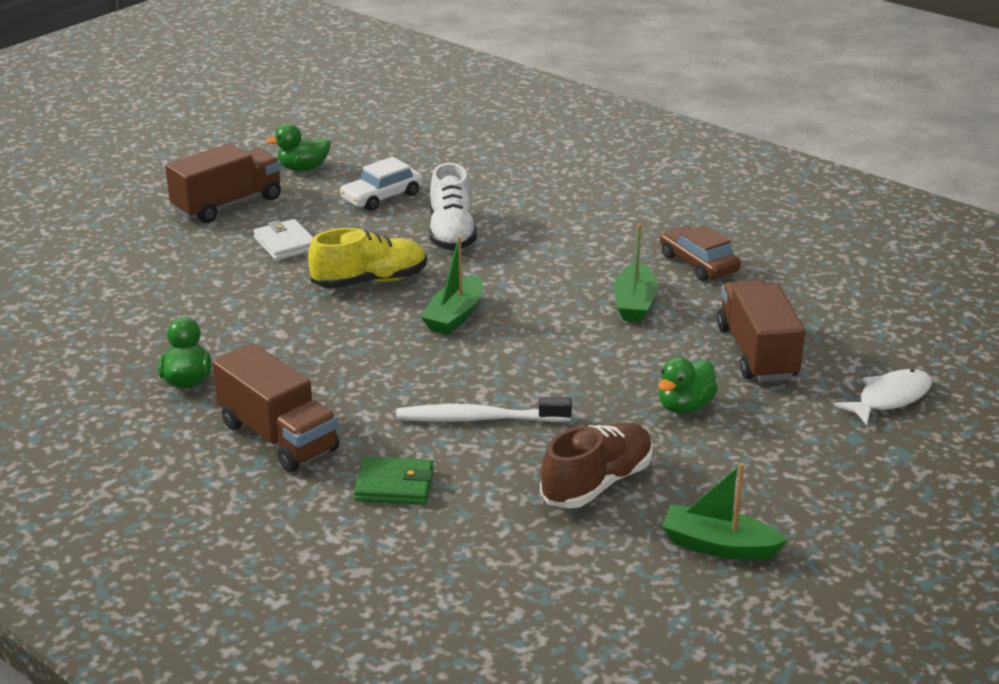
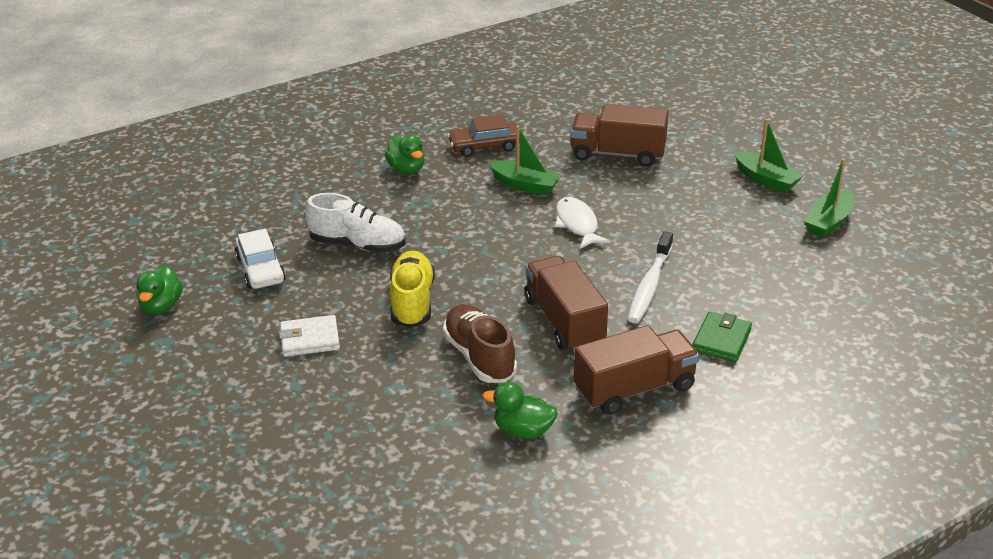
camera: 70 degrees left, 5 degrees up
(227, 204) = (200, 365): brown truck -> brown truck (564, 321)
(454, 316) = (496, 269): green boat -> green boat (766, 180)
(597, 483) = (748, 252): brown shoe -> brown shoe (479, 356)
(685, 406) = (670, 197): green duck -> green duck (407, 169)
(889, 398) = (693, 123): white fish -> white fish (577, 224)

